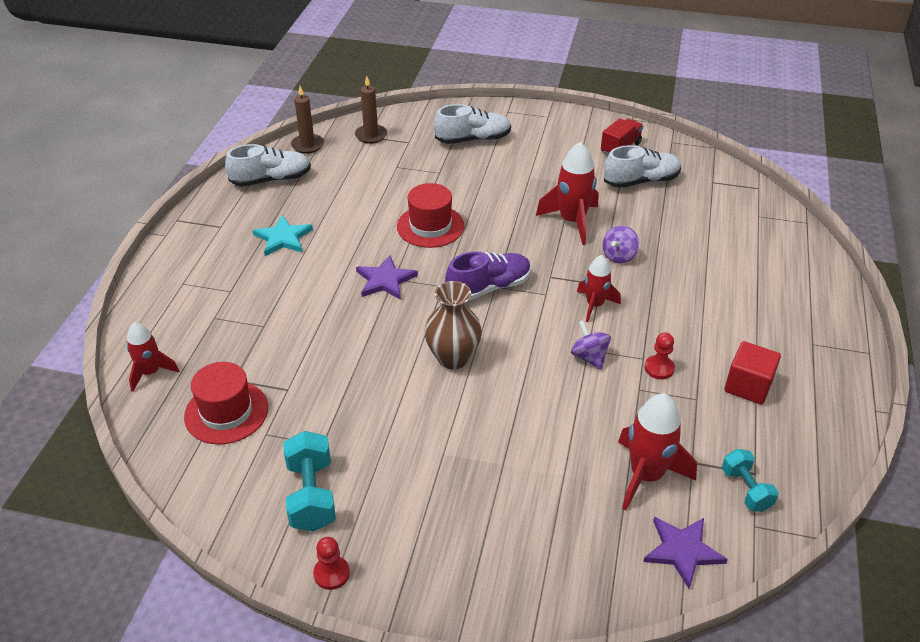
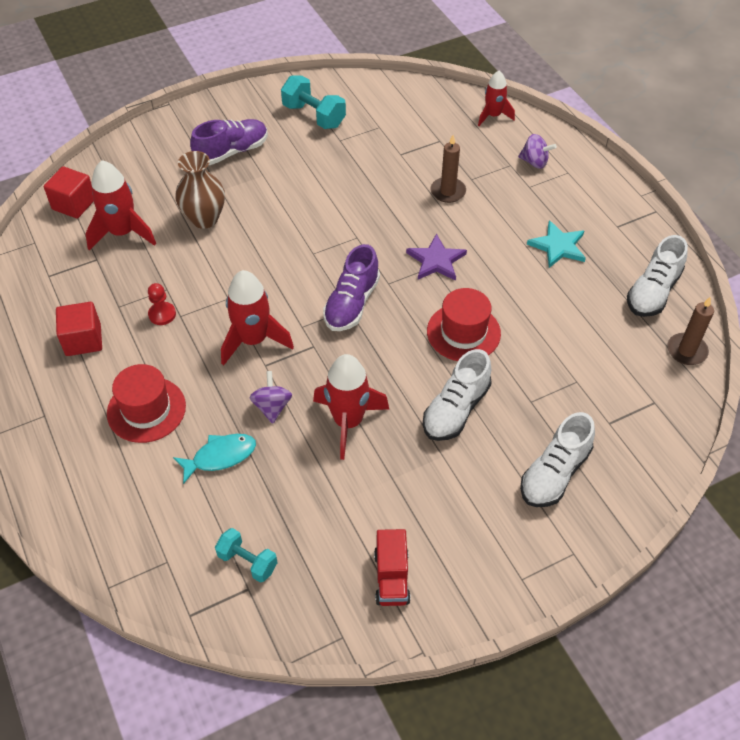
camera: 140 degrees right, 10 degrees up
(226, 412) = (417, 123): red hat -> red hat (146, 409)
(331, 573) = (262, 94): red pawn -> none
(371, 135) = (653, 405): brown candle -> brown candle (448, 191)
(448, 506) = (232, 152): none -> purple shoe
(453, 358) = (319, 233): brown vase -> brown vase (204, 219)
(589, 357) = (222, 292): purple spinning top -> purple spinning top (534, 162)
(595, 305) = (253, 340): red rocket -> red rocket, size x1.58
(641, 181) = (326, 531): white shoe -> white shoe (456, 409)
(682, 248) = (220, 456): none -> turquoise fish
(682, 551) = (74, 204): purple star -> red cube
(746, 489) = (50, 261): turquoise dumbbell -> turquoise dumbbell (247, 562)

